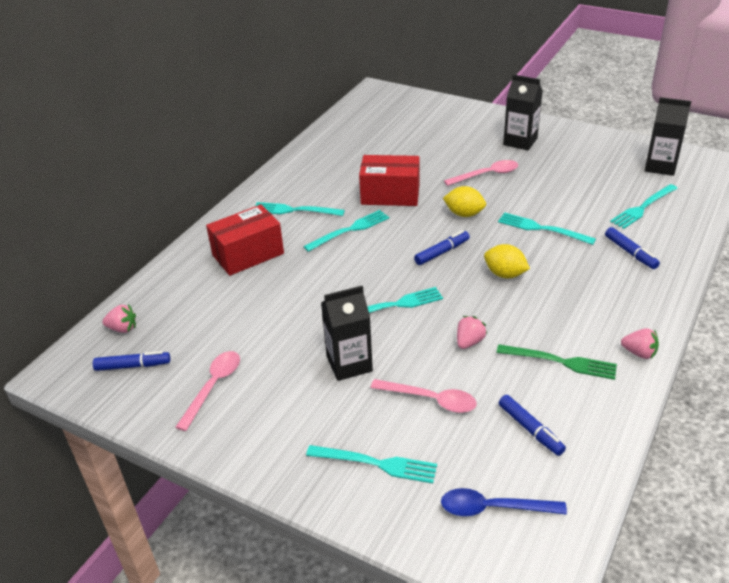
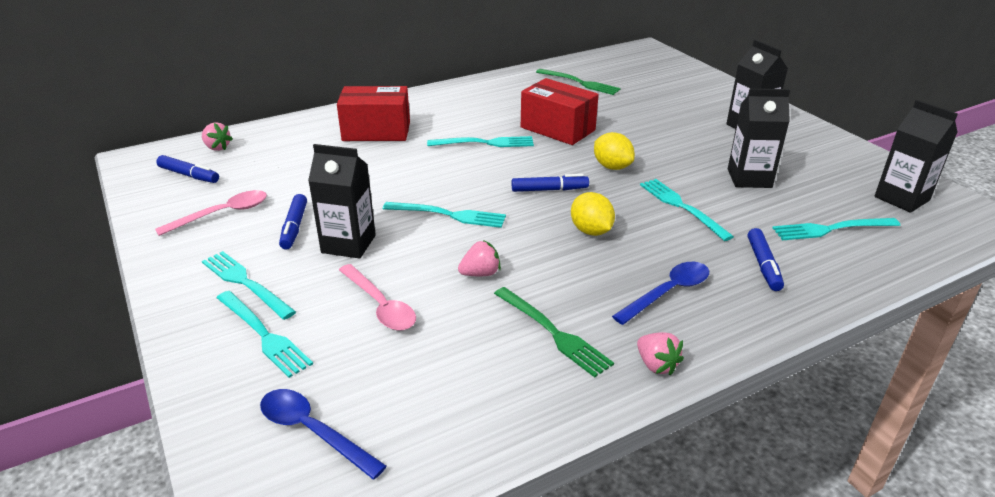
camera: 30 degrees right, 5 degrees down
(294, 210) = (456, 113): turquoise fork -> turquoise fork (245, 283)
(360, 143) = (580, 83): none -> green fork
(486, 175) = (677, 143): pink spoon -> none
(530, 429) = (442, 379): blue marker -> blue marker (294, 227)
(560, 187) = (749, 178): none -> black carton
(597, 299) = (668, 292): none -> blue spoon

